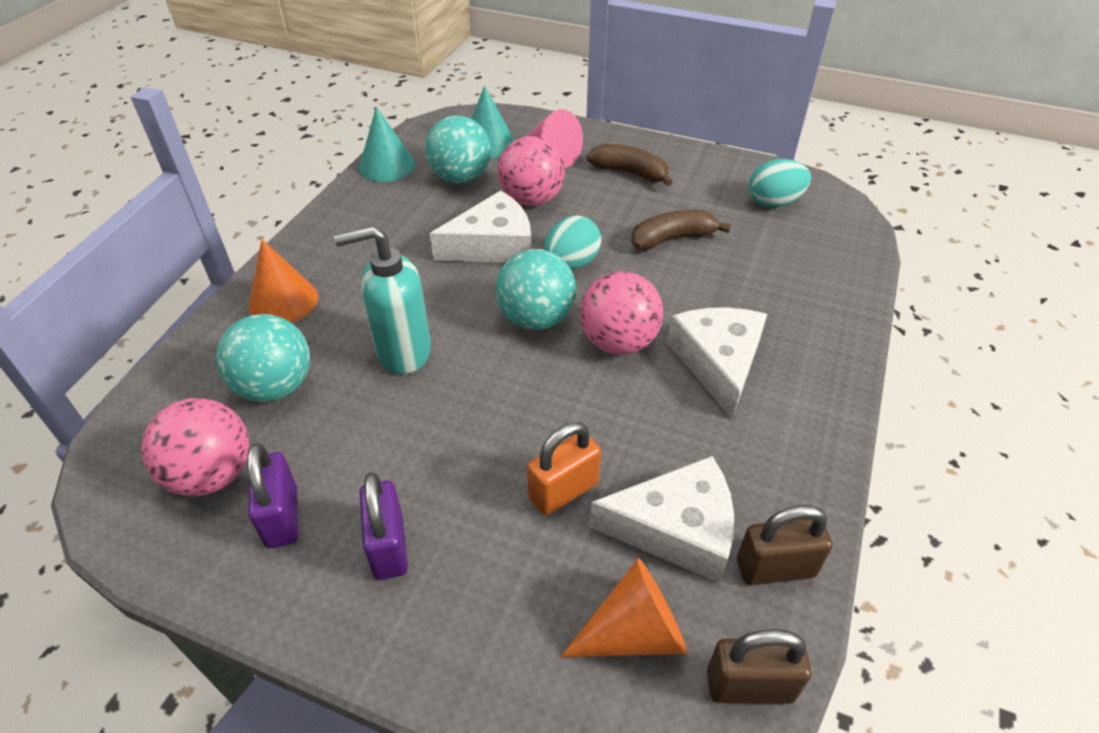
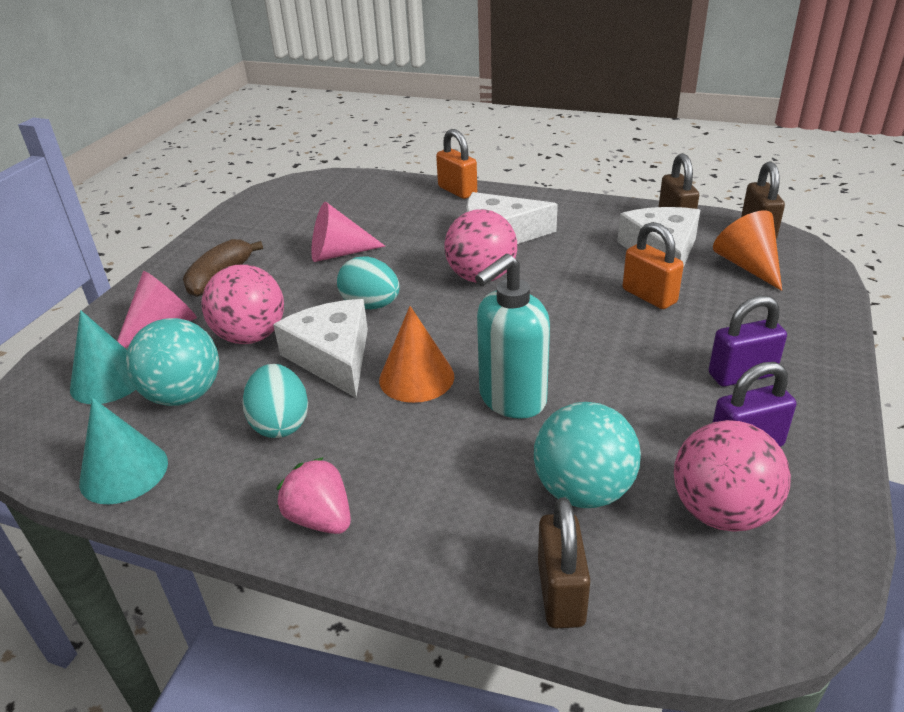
camera: 90 degrees left, 10 degrees down
(188, 362) = (560, 593): none -> brown padlock
(283, 301) = (432, 520): orange cone -> orange cone (416, 378)
(308, 250) = (320, 518): none -> pink strawberry
(403, 352) = (511, 400): turquoise soap dispenser -> turquoise soap dispenser turned 60 degrees clockwise
(536, 318) = (454, 321): turquoise ball -> none
(672, 239) = (339, 253): brown banana -> pink cone
(774, 202) = (293, 207): turquoise egg -> turquoise egg (280, 423)
(840, 329) = (457, 191): none -> orange padlock

